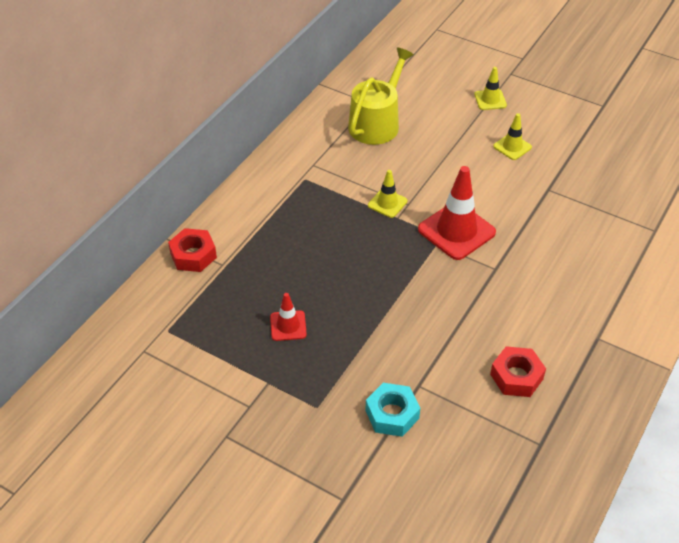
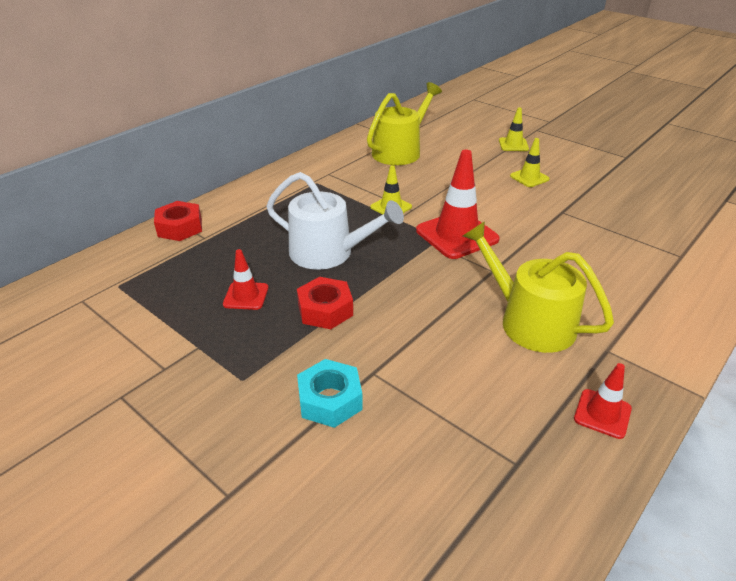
camera: 10 degrees right, 10 degrees down
(345, 267) = (328, 253): none -> white watering can
(516, 376) = (498, 379): red nut -> red nut (325, 310)
(534, 318) = (529, 321): none -> yellow watering can
(597, 395) = (602, 414): none -> red traffic cone

